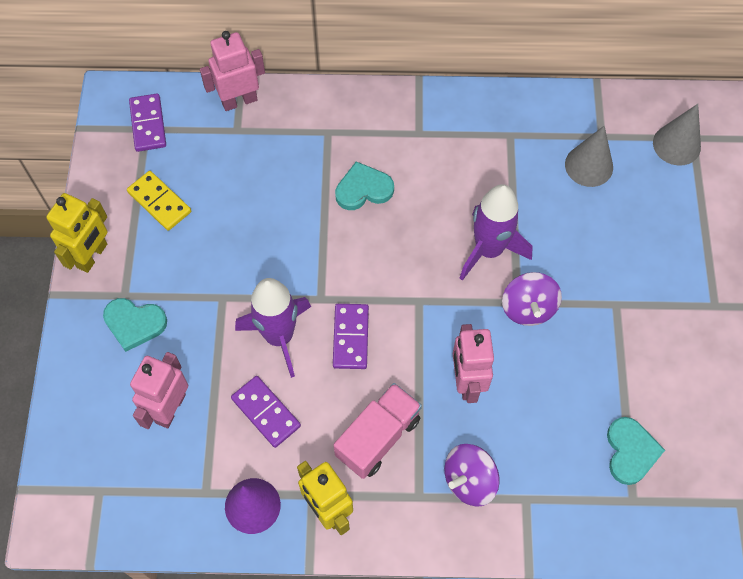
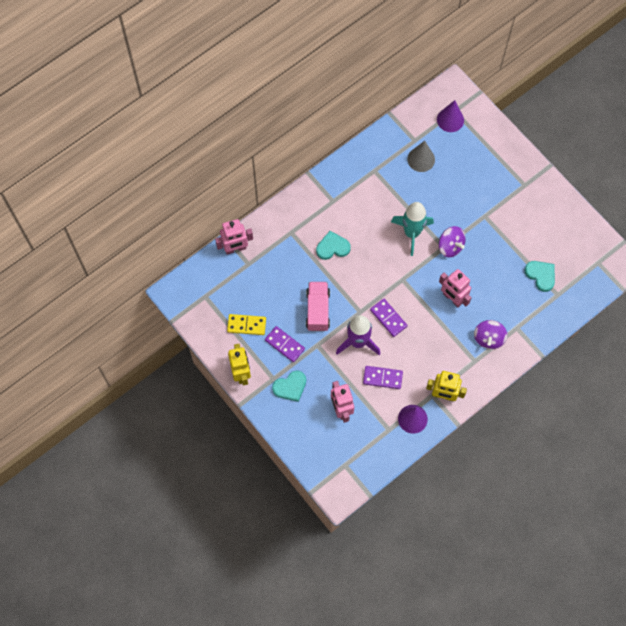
camera: 40 degrees left, 5 degrees up
(148, 124) = (204, 293): purple domino -> purple domino (284, 345)
(239, 101) = (235, 248): pink robot -> pink robot turned 135 degrees counterclockwise
(363, 189) = (332, 247): turquoise heart -> turquoise heart turned 45 degrees clockwise
(378, 437) = (437, 350): pink truck -> pink truck (317, 310)
(488, 250) = (412, 233): purple rocket -> turquoise rocket
(676, 144) = (450, 120): grey cone -> purple cone

